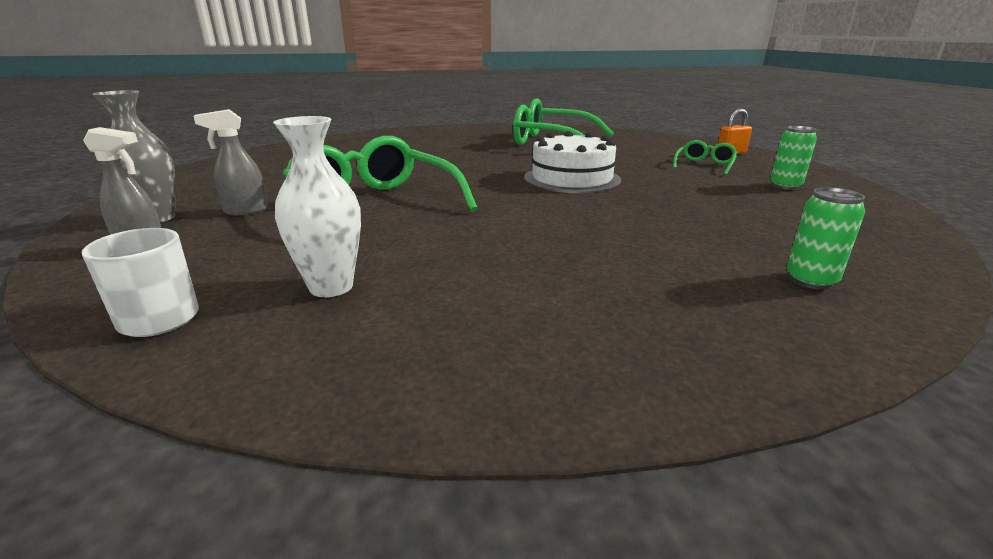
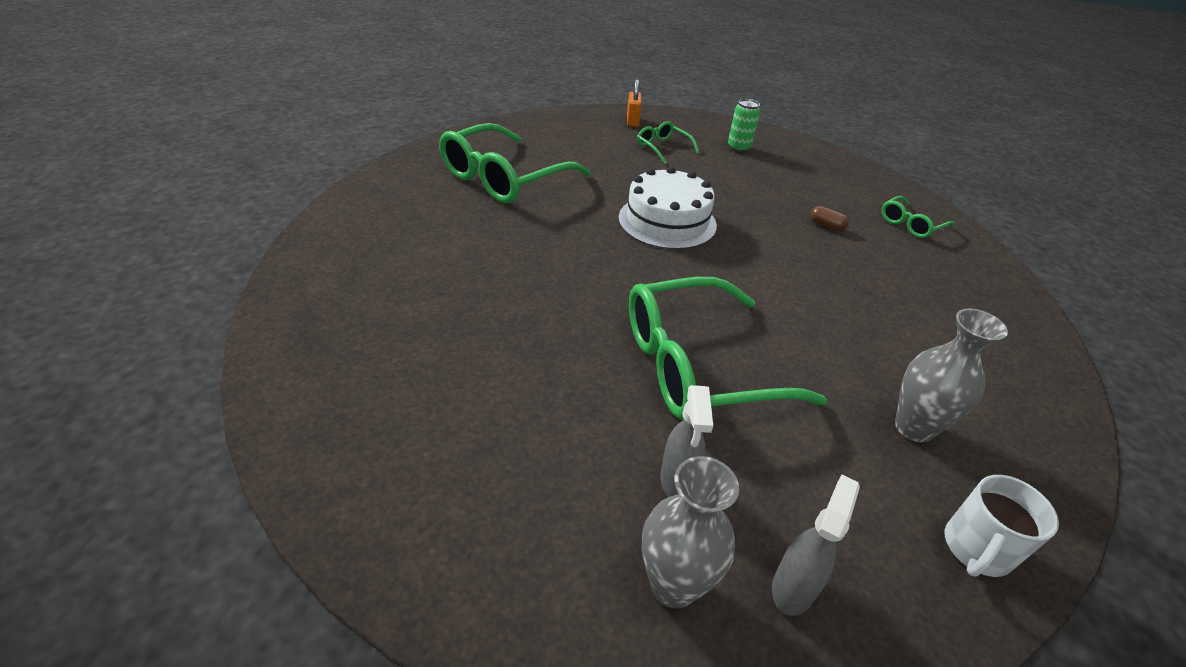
camera: 70 degrees left, 15 degrees up
(331, 287) = (913, 428): white vase -> grey vase
(691, 232) = (826, 225): none -> brown capsule
(810, 280) = (910, 224): green can -> green glasses

